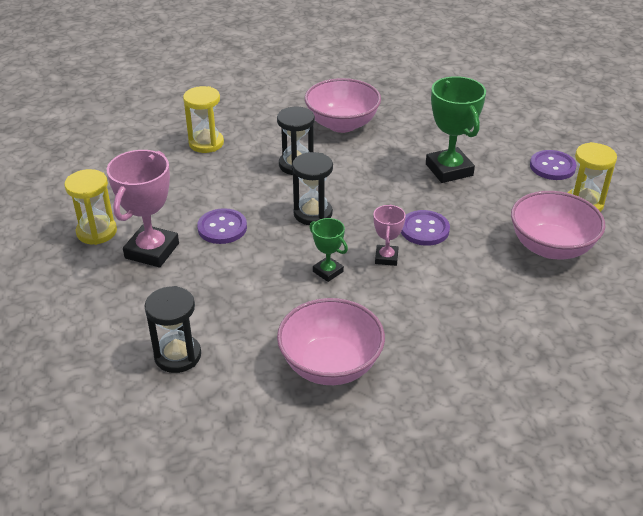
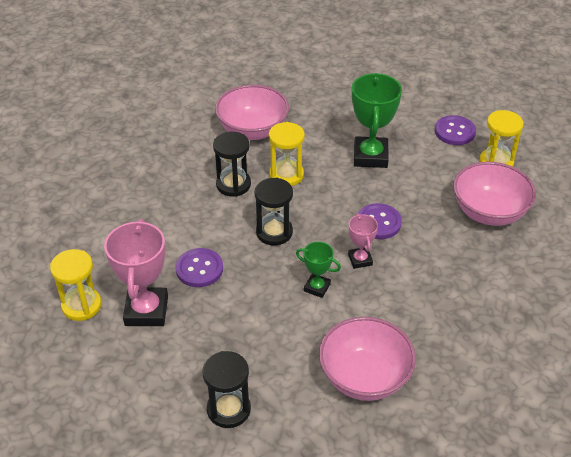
camera: 20 degrees left, 5 degrees up
(206, 143) = (135, 182): yellow hourglass -> yellow hourglass (286, 175)
(449, 170) = (370, 156): green trophy -> green trophy turned 45 degrees clockwise

